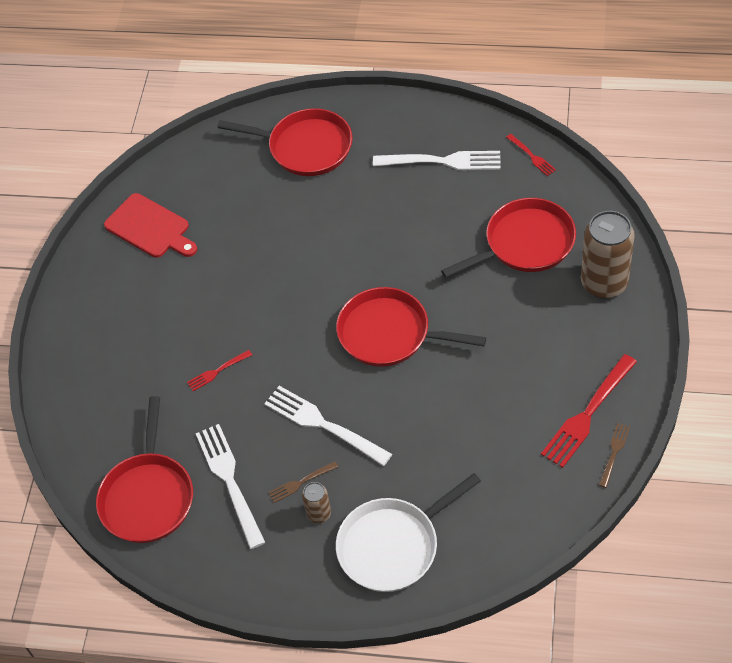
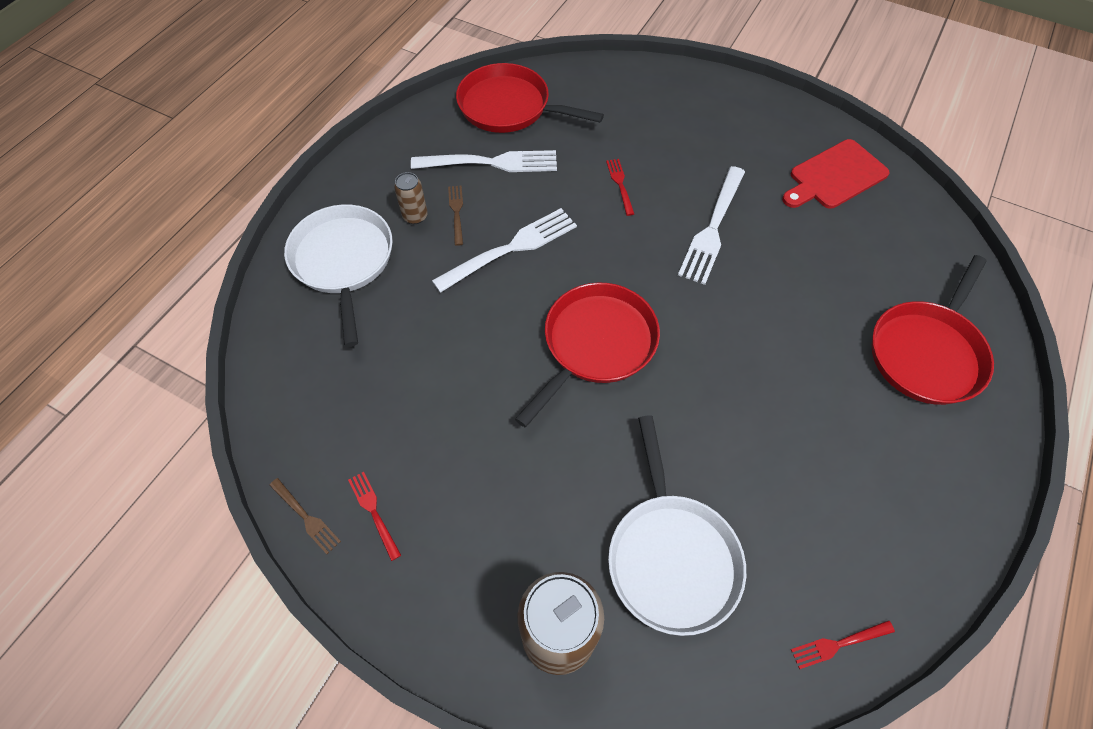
camera: 105 degrees right, 5 degrees up
(442, 161) = (860, 508): white fork -> white fork (712, 228)
(525, 243) = (671, 557): red pan -> white pan
(588, 414) = (374, 512): red fork -> red fork, size x0.51

